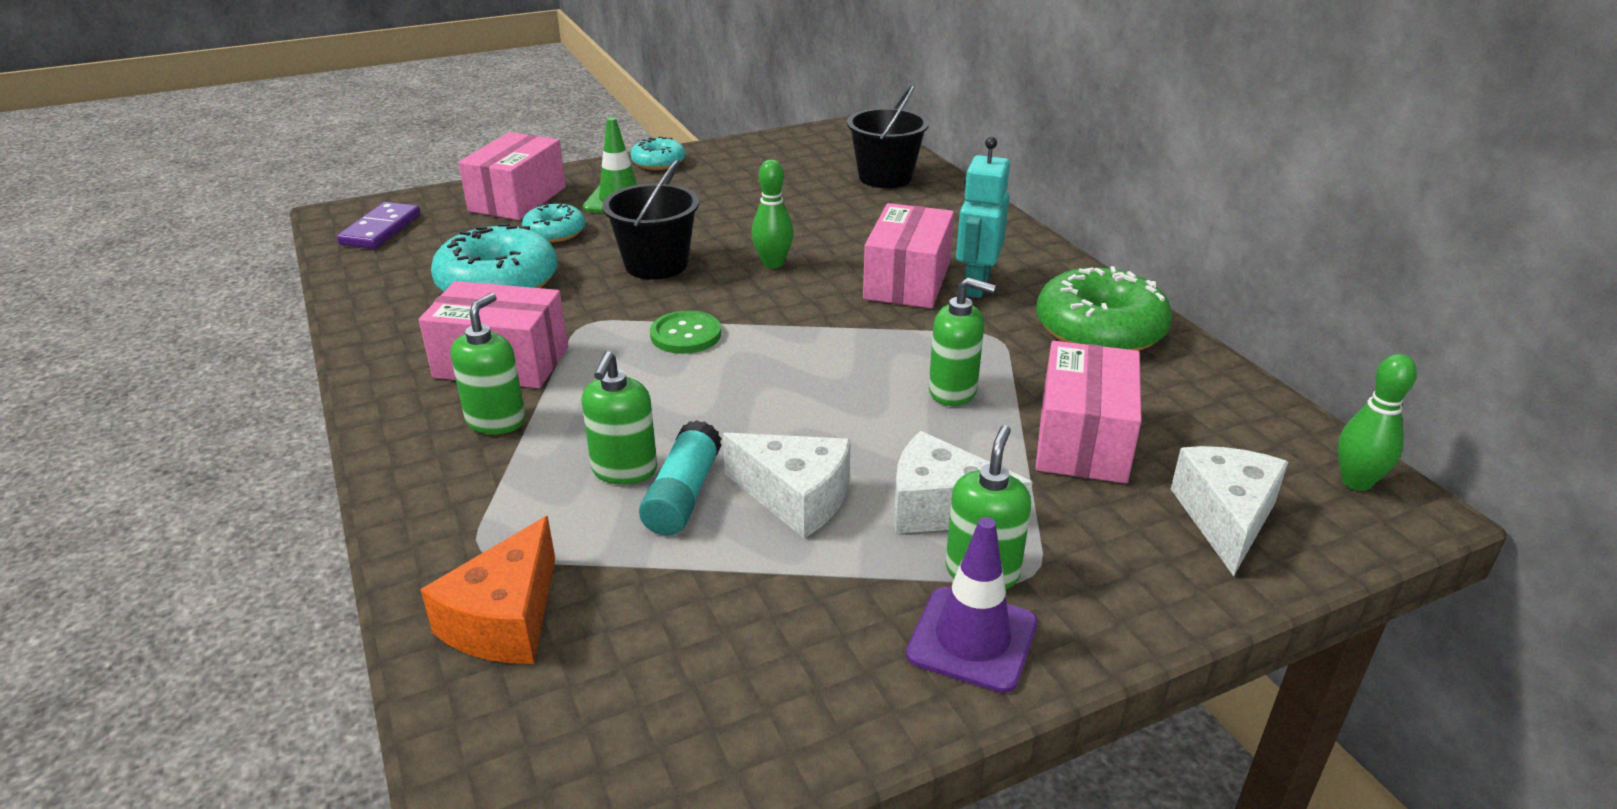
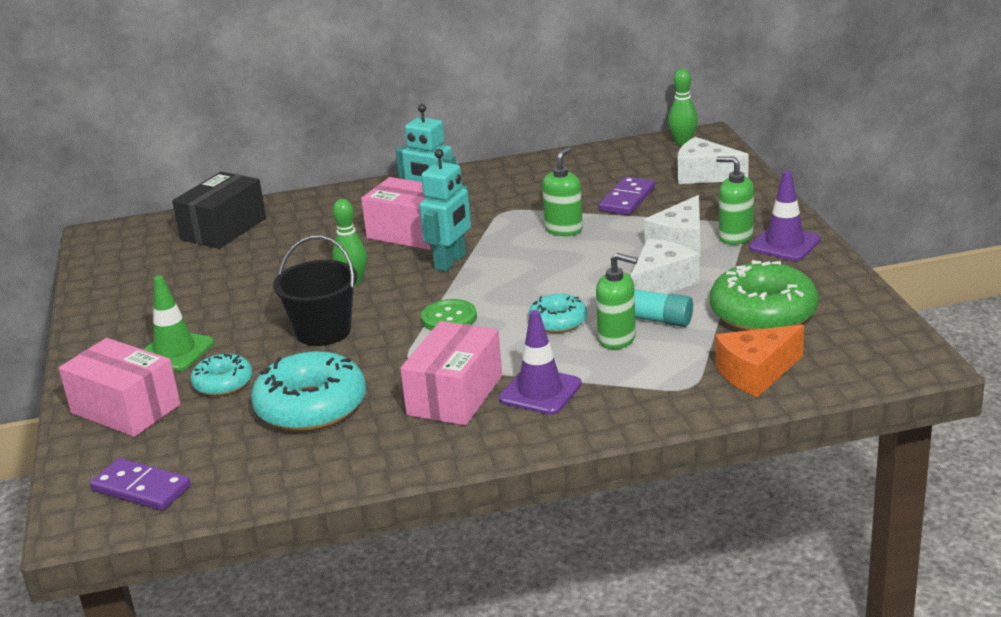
camera: 75 degrees left, 5 degrees down
(496, 421) = (540, 391): green soap dispenser -> purple traffic cone
(505, 619) = (756, 373): orange cheese -> orange cheese turned 120 degrees clockwise
(658, 162) = (97, 333): turquoise donut -> turquoise donut (558, 322)
(833, 317) = (451, 262): none -> turquoise robot
(885, 177) = (223, 229): black bucket -> black box
(1082, 440) = (627, 199): pink box -> purple domino
(1099, 329) = (510, 180): green donut -> green donut (763, 313)

